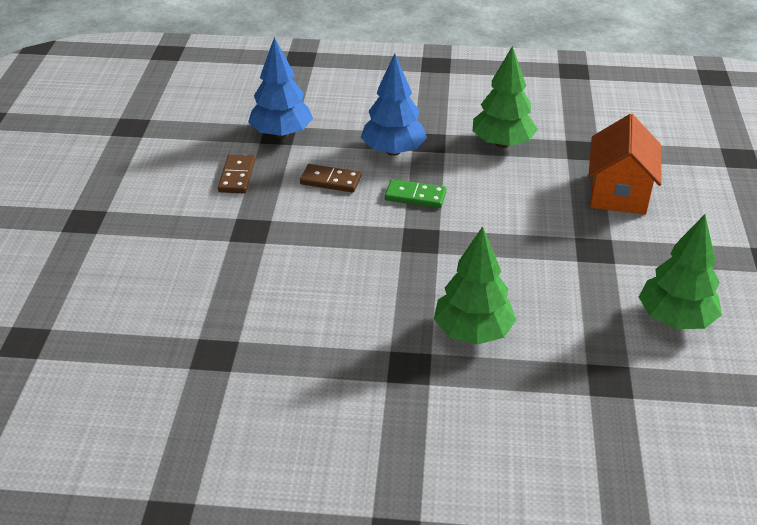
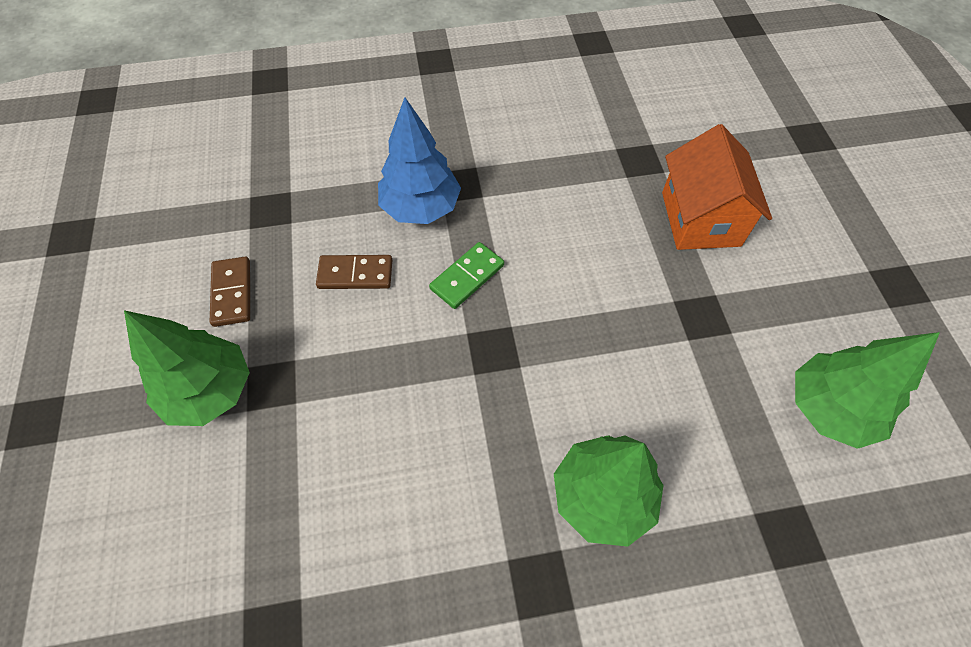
camera: 15 degrees left, 20 degrees up
(281, 134) = (274, 207): blue tree -> none
(415, 196) = (467, 277): green domino -> green domino turned 45 degrees counterclockwise
(502, 143) = (546, 169): green tree -> green tree (210, 391)

